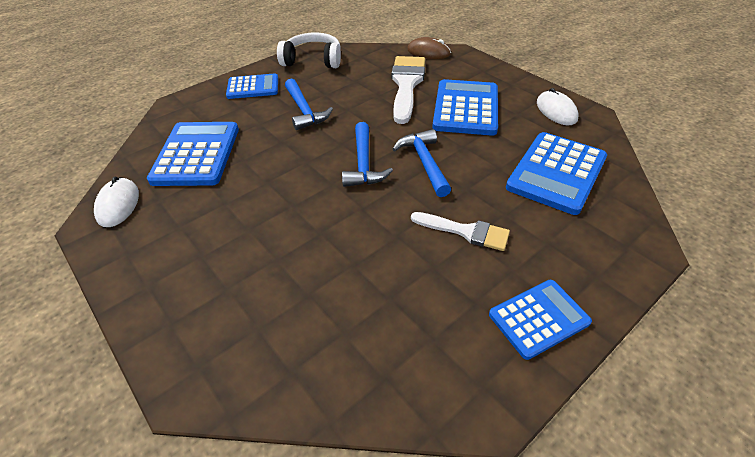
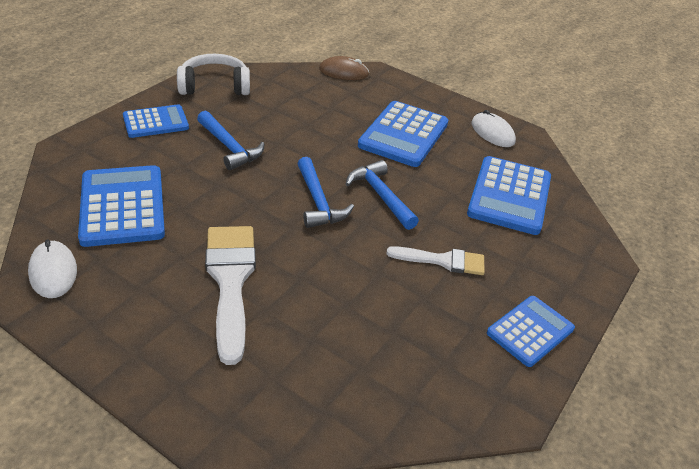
camera: 20 degrees left, 5 degrees down
(406, 85) = (332, 111): white brush -> white brush (230, 281)
(466, 108) = (403, 135): blue calculator -> blue calculator turned 150 degrees counterclockwise

